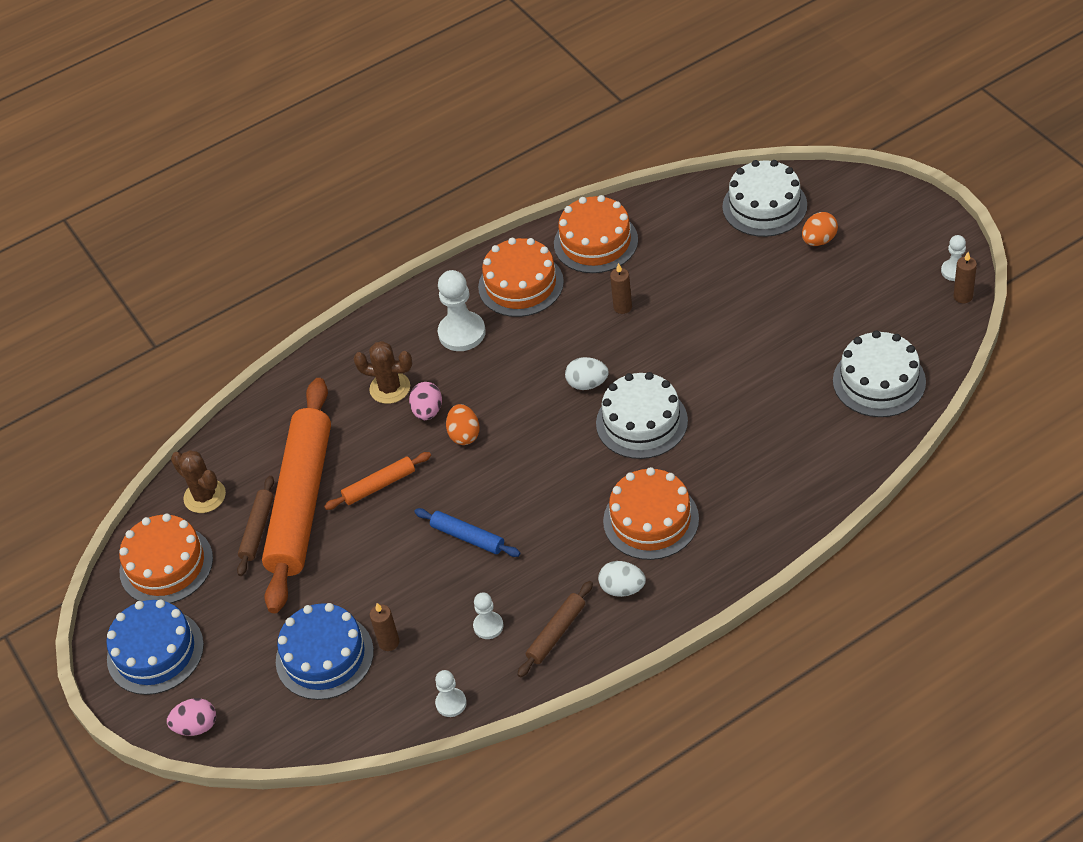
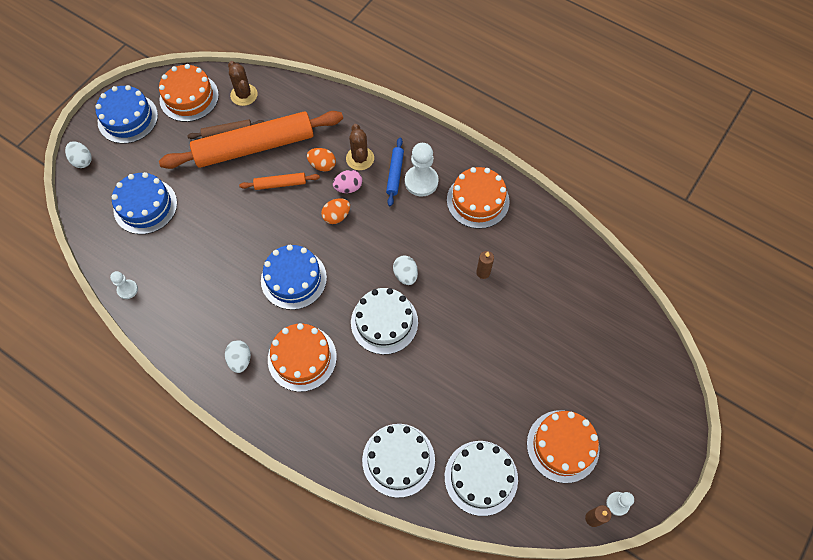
camera: 60 degrees right, 15 degrees up
(196, 726) = (82, 160): pink egg -> white egg
(205, 496) = (244, 95): brown cactus -> brown cactus turned 45 degrees counterclockwise
(379, 485) = (280, 184): orange rolling pin -> orange rolling pin turned 45 degrees counterclockwise
(389, 642) = (164, 237): brown candle -> none
(467, 537) = (255, 250): blue rolling pin -> blue rolling pin (395, 174)
(488, 626) = (190, 289): white pawn -> none
(533, 503) = (293, 279): none -> blue cake
(556, 633) = (194, 331): brown rolling pin -> none
(595, 242) = (536, 233): orange cake -> orange cake (562, 446)
(764, 206) = (623, 336): white cake -> white cake (398, 460)
(819, 240) = (605, 387): orange egg -> orange egg (322, 165)

